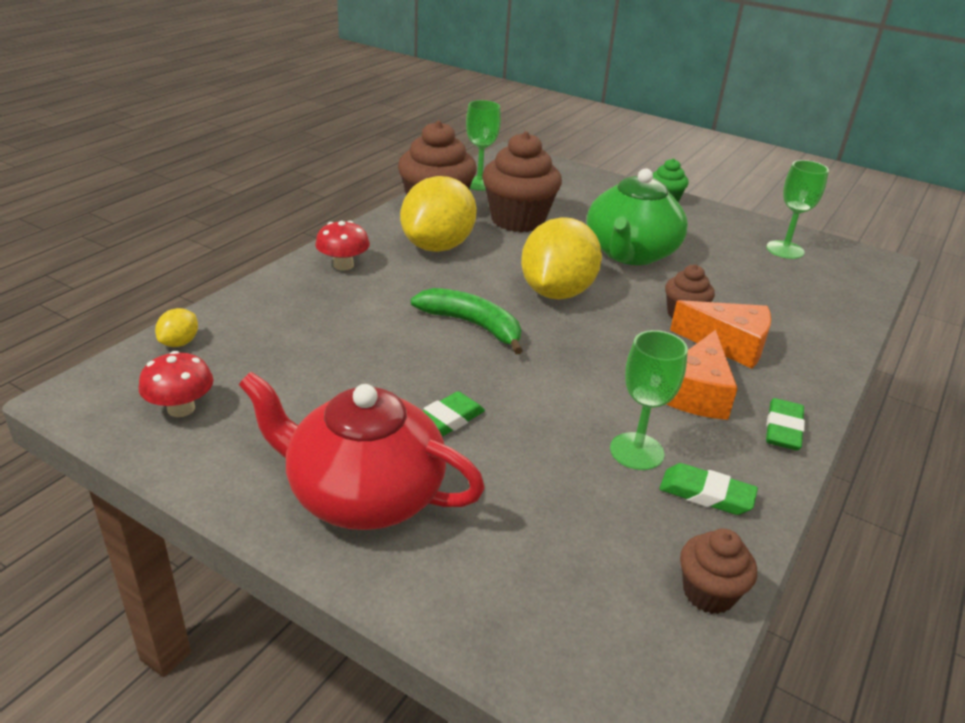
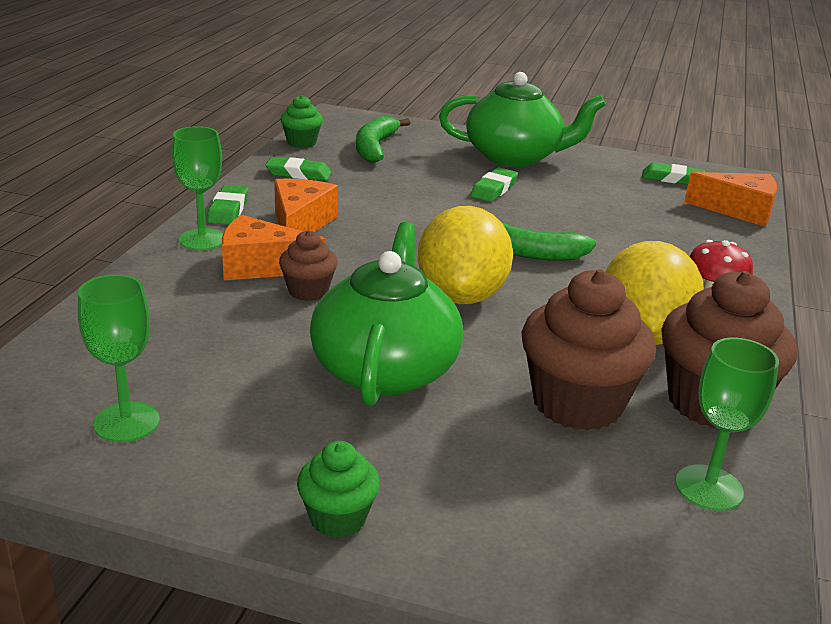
camera: 165 degrees right, 5 degrees down
(179, 343) = (739, 211): yellow lemon -> orange cheese
(181, 408) = (672, 178): red mushroom -> green eraser
(363, 494) = (514, 157): red teapot -> green teapot
(582, 556) = (375, 148): none -> green banana
(636, 451) = (349, 188): green goblet -> green goblet (202, 240)
(708, 593) = (301, 142): brown cupcake -> green cupcake

